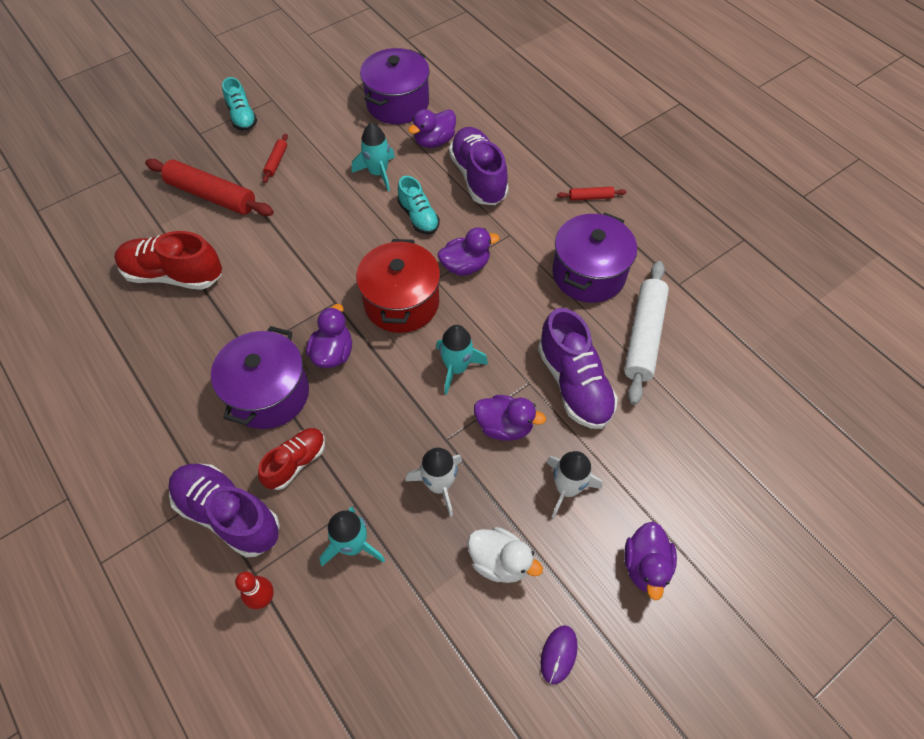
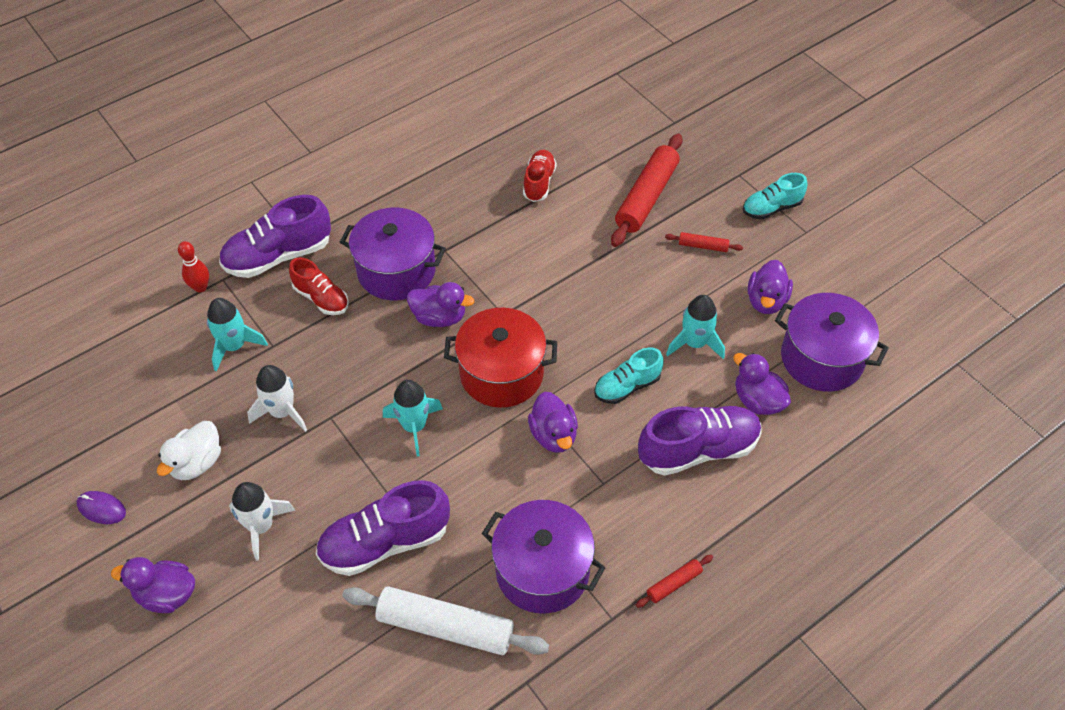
camera: 90 degrees right, 5 degrees down
(174, 275) = (539, 183): red shoe -> red shoe, size x0.61
(228, 514) = (278, 256): purple shoe -> purple shoe turned 150 degrees counterclockwise
(504, 426) = (339, 470): purple duck -> purple duck (766, 301)
(590, 197) = (674, 584): red rolling pin -> red rolling pin turned 60 degrees clockwise

